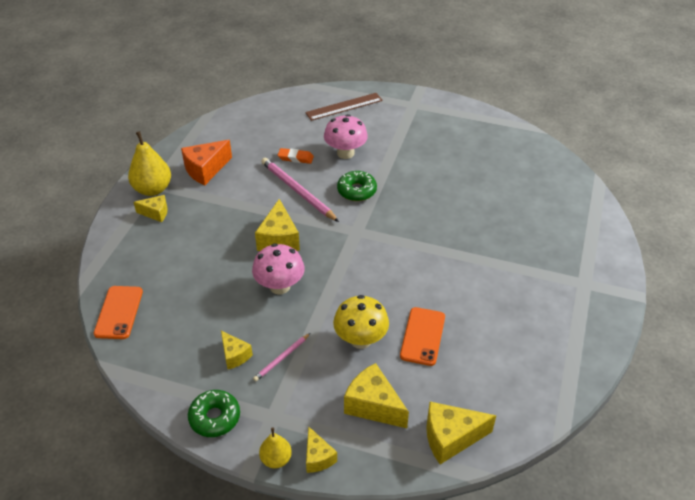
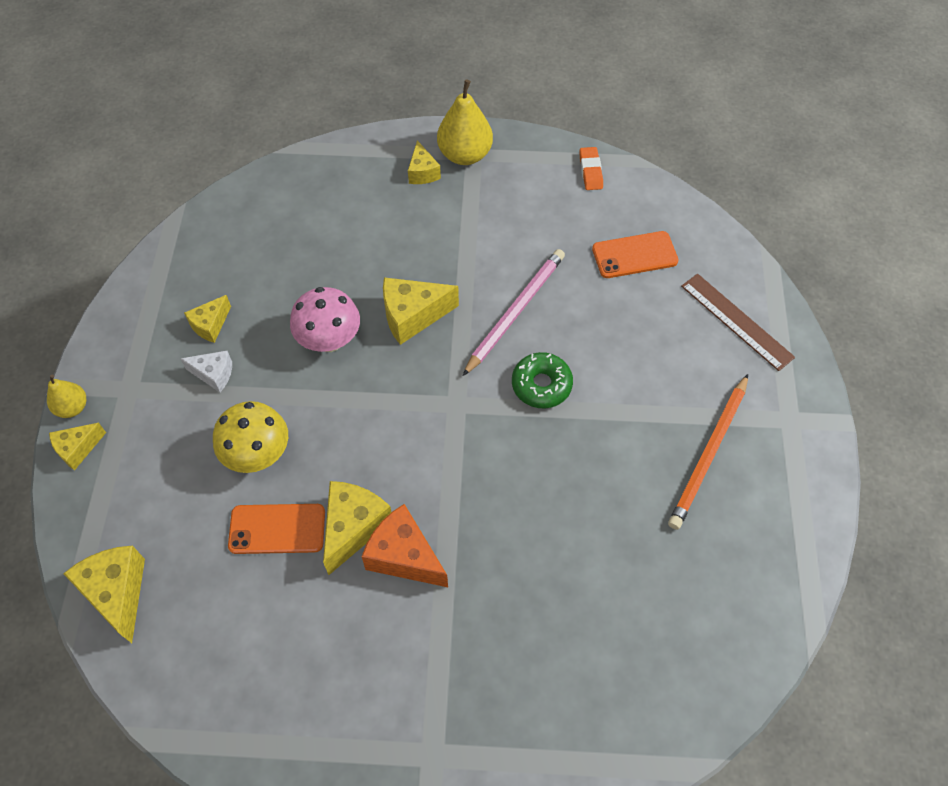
camera: 75 degrees right, 15 degrees up
(119, 312) = (254, 195): orange phone -> orange phone (634, 255)
(206, 170) = (521, 196): orange cheese -> orange cheese (404, 556)
(215, 417) = (121, 332): green donut -> none
(282, 358) = (214, 374): pink pencil -> white cheese
(295, 158) = (585, 290): orange eraser -> orange eraser (590, 171)
(345, 153) = (622, 350): pink mushroom -> none
(373, 405) = (156, 492): yellow cheese -> yellow cheese (353, 527)
(424, 136) = (709, 453): none -> orange pencil

